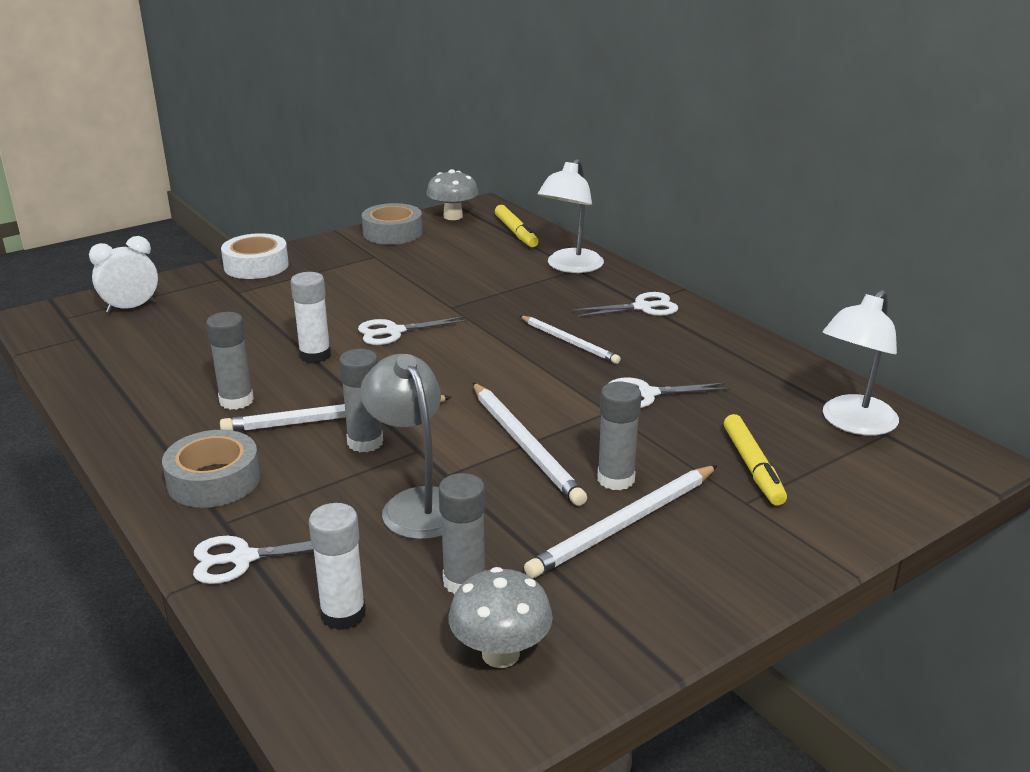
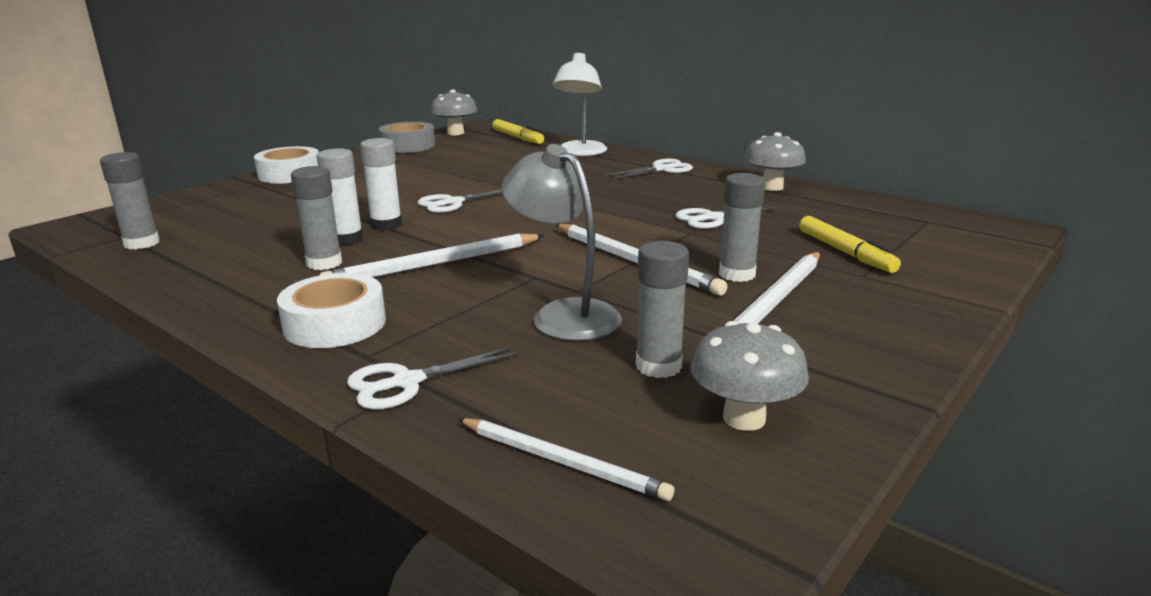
camera: 15 degrees left, 5 degrees down
(131, 308) = (173, 211): white clock -> none
(214, 480) = (335, 324): grey tape -> white tape
(343, 614) = (551, 412): white glue stick -> white glue stick (346, 239)
(365, 442) = (478, 277): grey glue stick -> grey glue stick (141, 243)
(569, 342) = (618, 194): white pencil -> white pencil (563, 462)
(747, 354) = (772, 187): none -> grey mushroom
(852, 423) = (896, 218): white lamp -> none

